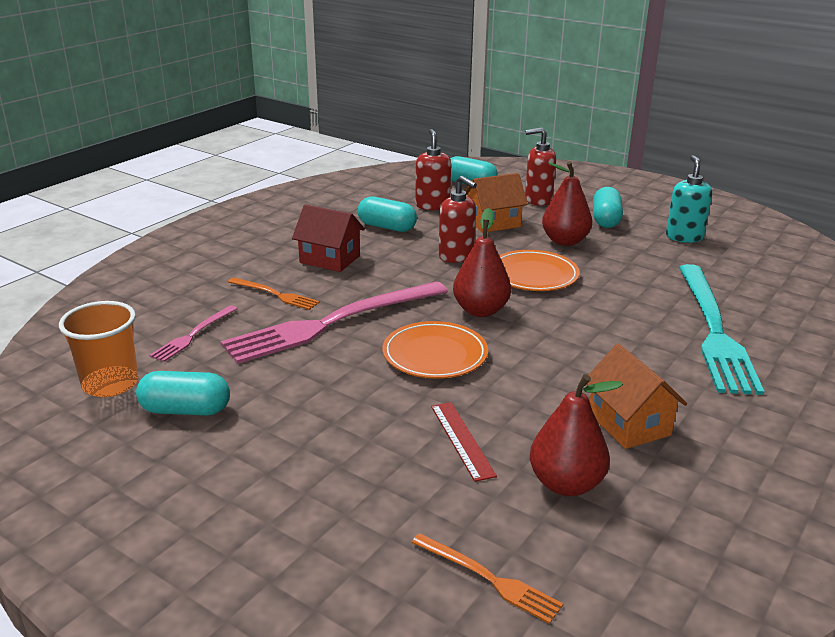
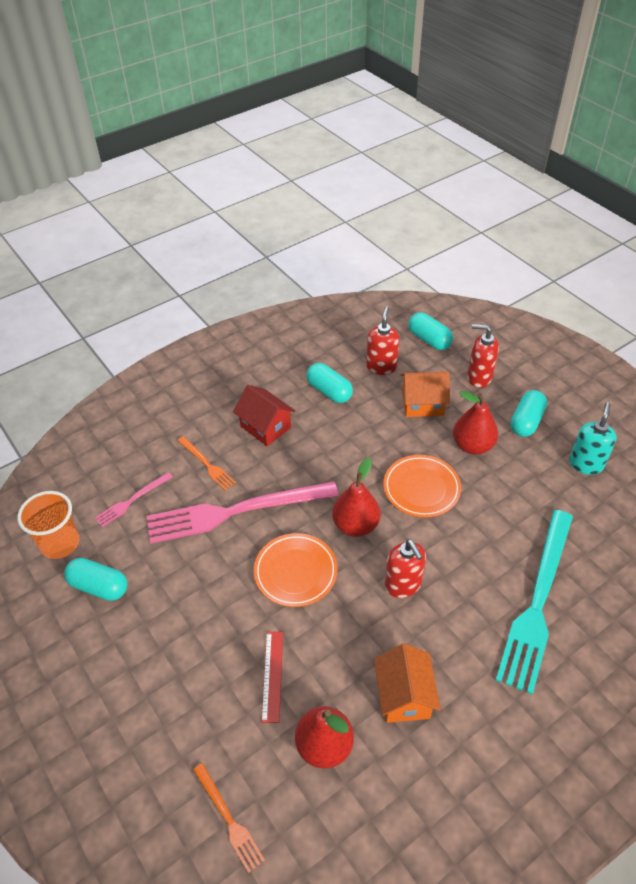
camera: 20 degrees right, 20 degrees up
(456, 256) = (369, 446): red soap dispenser -> red soap dispenser (403, 585)

